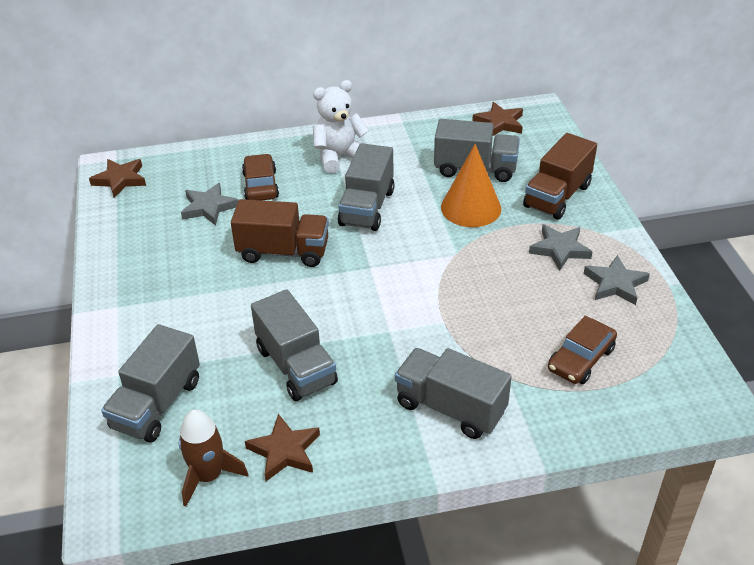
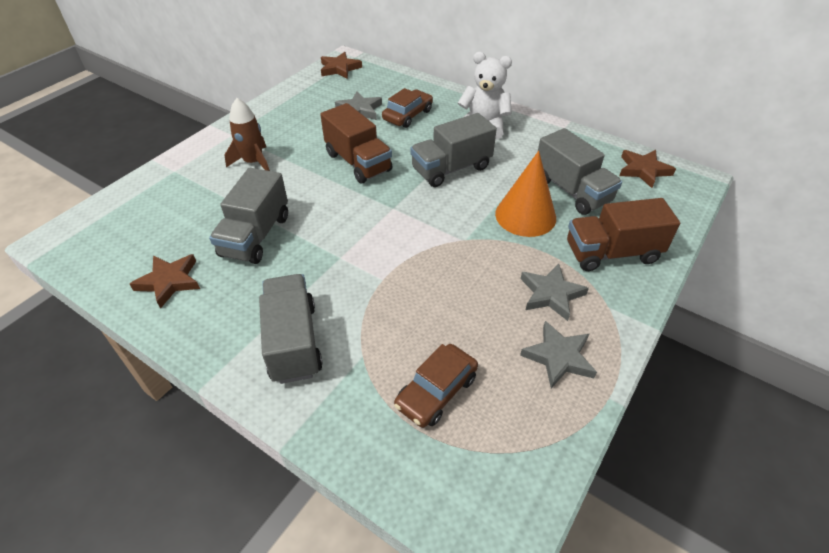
camera: 45 degrees right, 5 degrees up
(157, 404) = (163, 201): grey truck -> none
(208, 476) = (117, 261): brown rocket -> brown rocket (253, 162)
(581, 359) = (436, 391): brown car -> brown car turned 45 degrees counterclockwise

